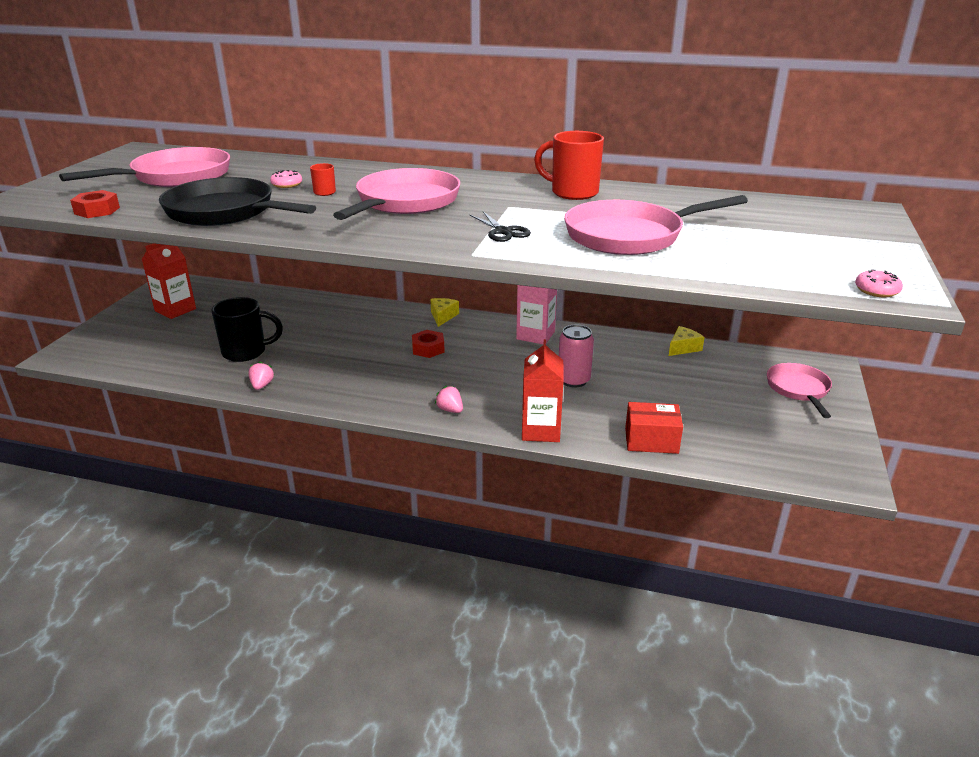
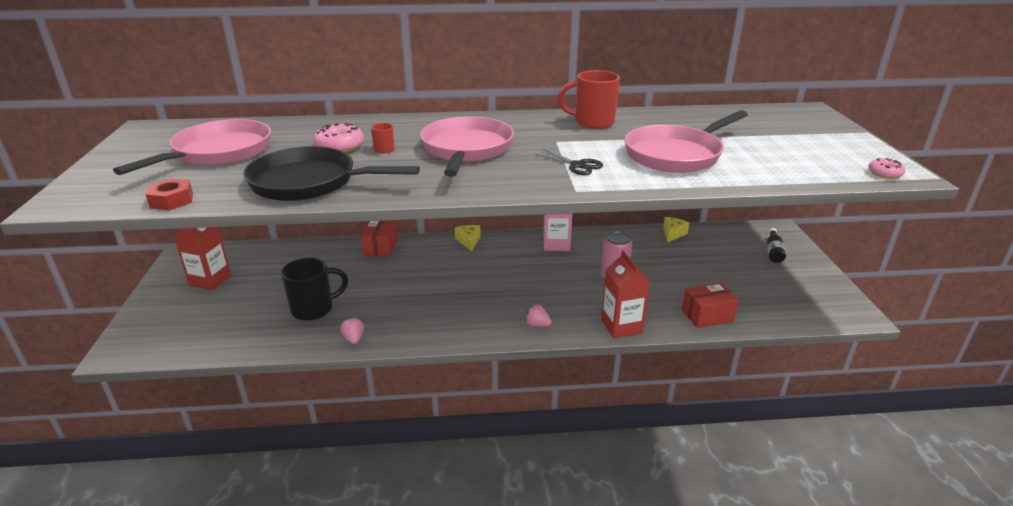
camera: 20 degrees left, 0 degrees up
(287, 184) = (340, 146): pink donut -> pink donut, size x1.65
(350, 307) = (380, 247): none -> red box
(428, 349) = (478, 273): red nut -> none
(798, 389) = (773, 251): pink pan -> black bottle

